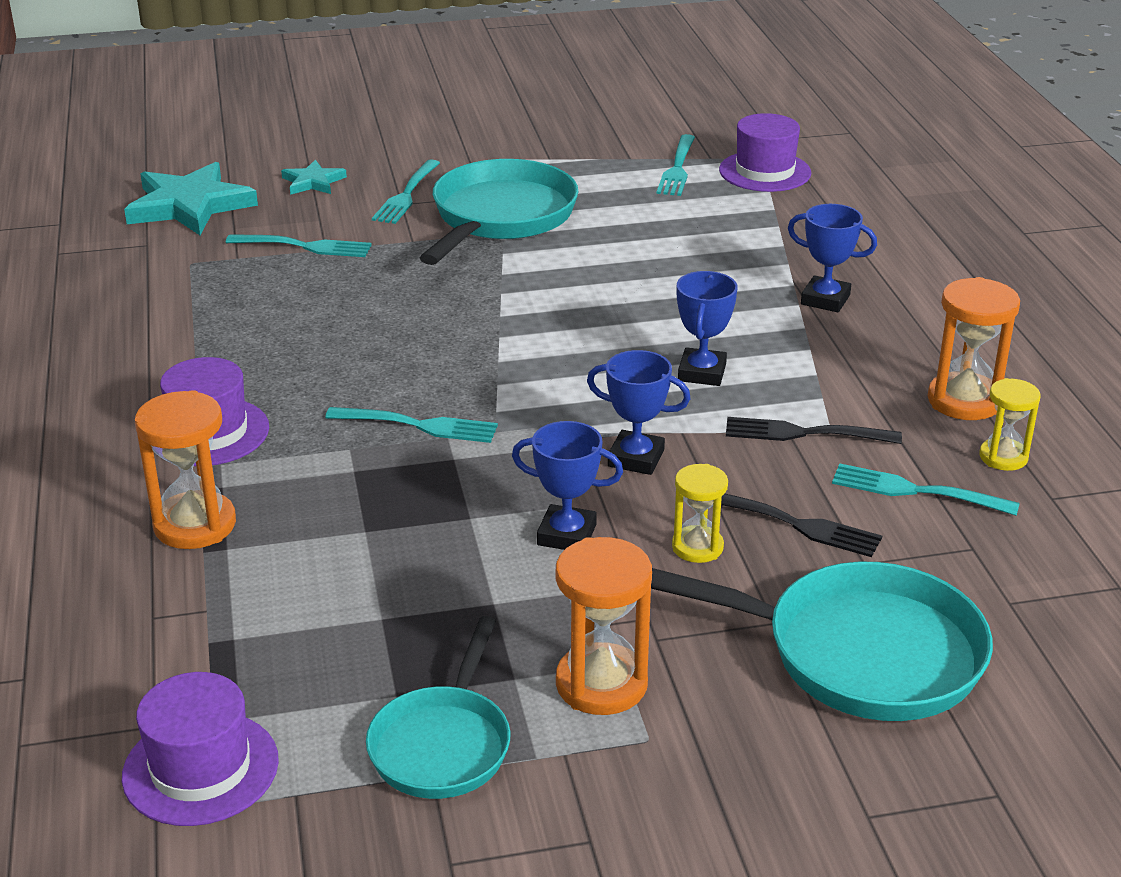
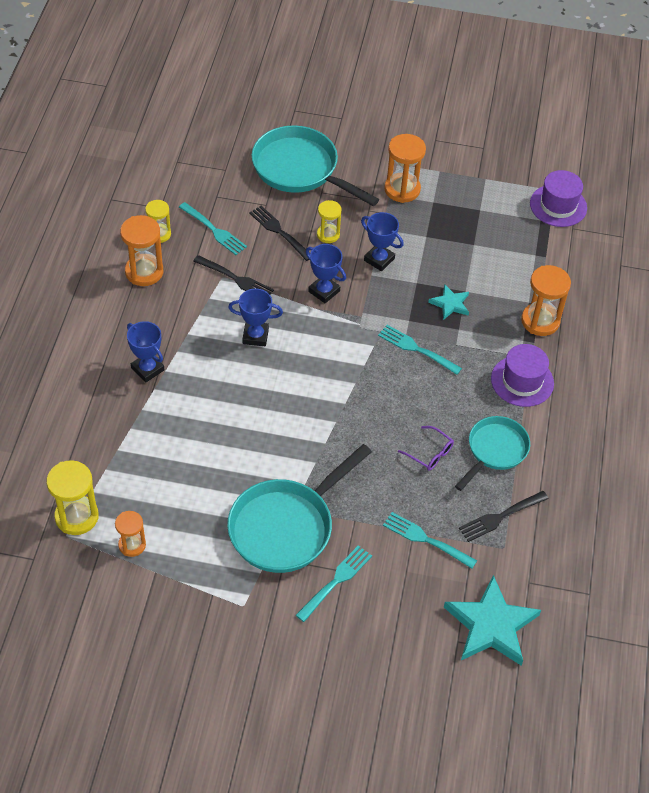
camera: 160 degrees left, 20 degrees up
(202, 286) = (501, 516): none -> black fork
(313, 182) = (395, 626): turquoise star -> turquoise star (450, 304)
(336, 319) = (430, 453): none -> purple glasses
(443, 744) = (470, 186): turquoise pan -> turquoise pan (495, 450)
(677, 168) = (132, 545): turquoise fork -> orange hourglass
(702, 373) = (255, 336): blue trophy -> blue trophy turned 60 degrees clockwise
(765, 171) = (76, 517): purple hat -> yellow hourglass

